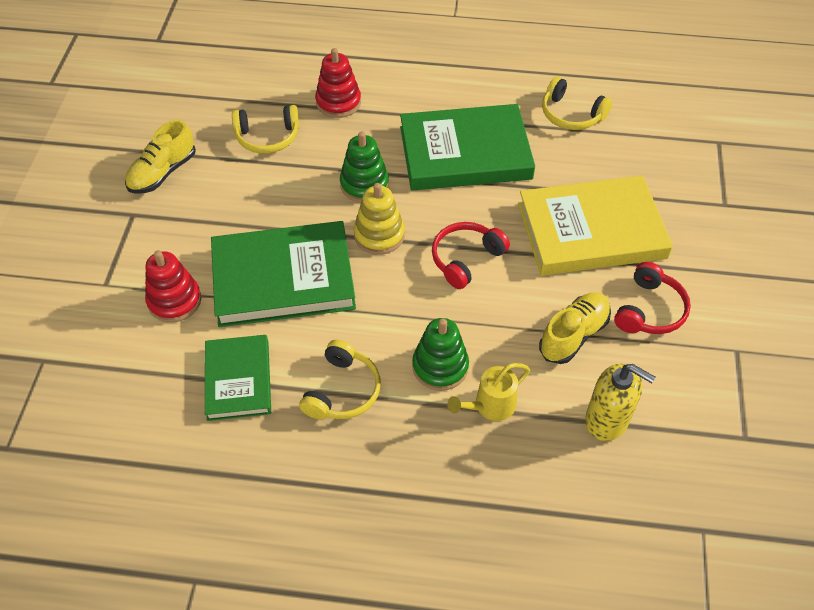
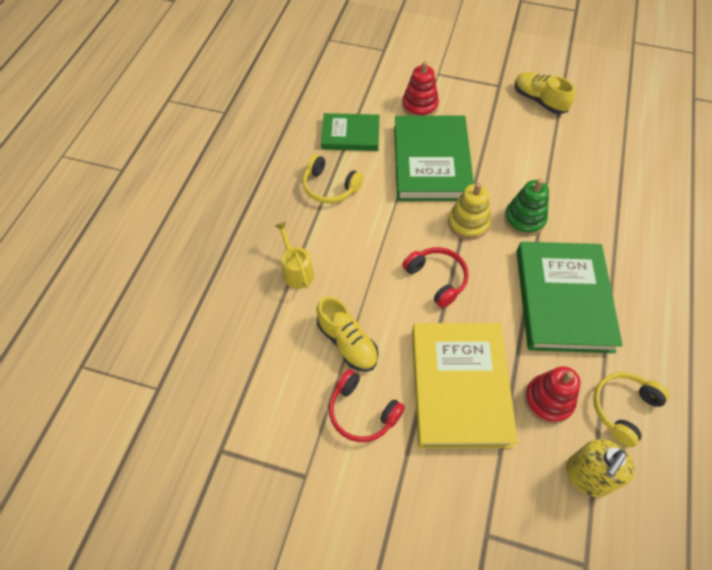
camera: 100 degrees right, 5 degrees up
(267, 137) = (579, 161): yellow headphones -> none
(338, 102) = (626, 211): red stacking toy -> red stacking toy (548, 400)
(440, 367) = (337, 245): green stacking toy -> none
(607, 420) = (264, 347): yellow soap dispenser -> yellow soap dispenser (587, 476)

